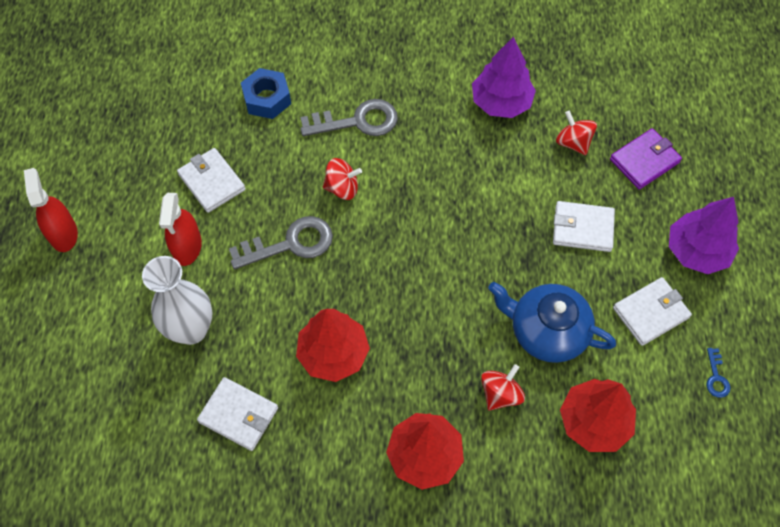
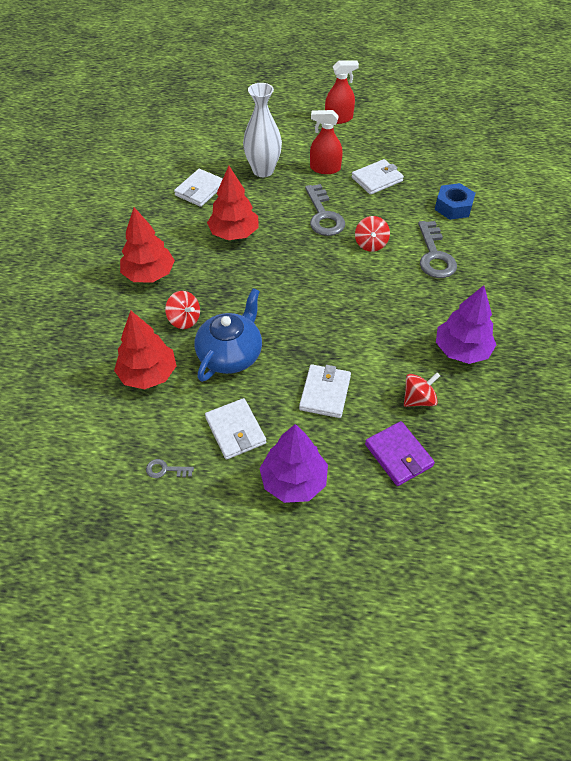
camera: 95 degrees right, 10 degrees down
(716, 377) = (165, 470): blue key -> grey key

